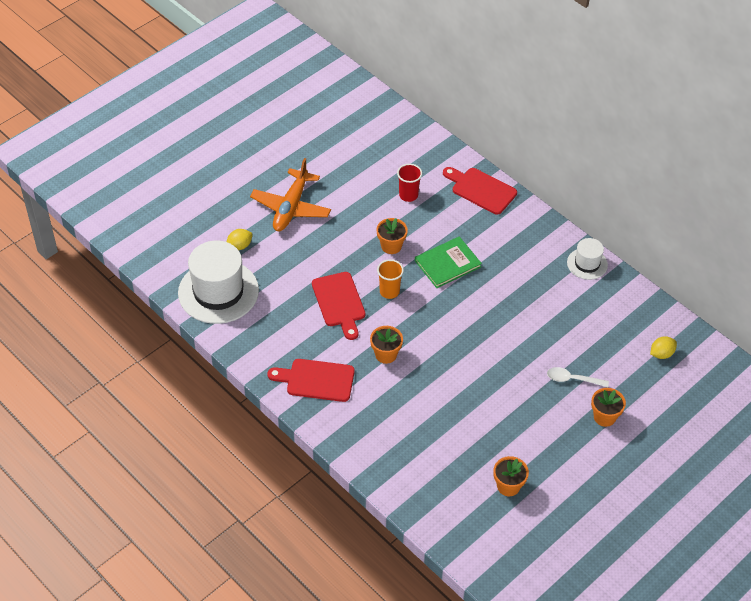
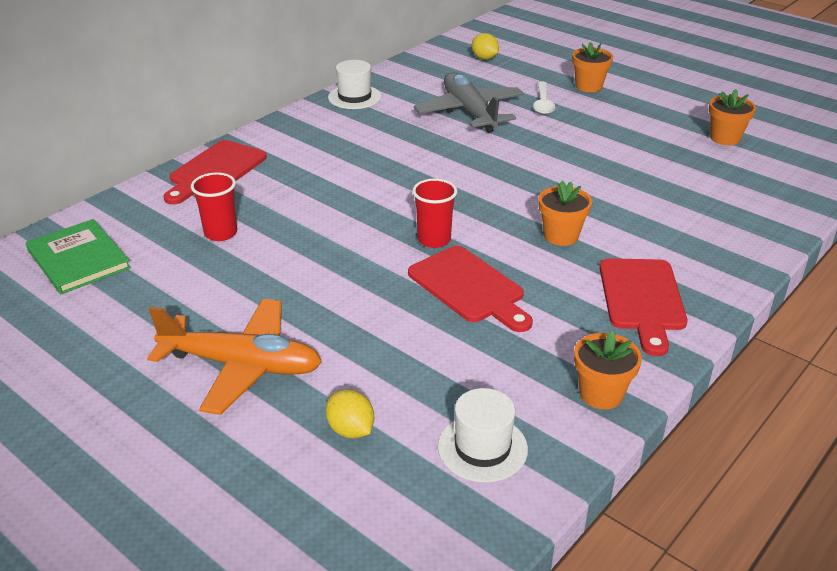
camera: 95 degrees left, 15 degrees down
(218, 292) = (482, 448): white hat -> white hat, size x0.51
(339, 302) = (470, 287): red cutting board -> red cutting board turned 75 degrees clockwise
(389, 291) = (434, 240): orange cup -> red cup
(391, 246) = (336, 243): orange flower pot -> orange flower pot (601, 394)
(447, 264) = (368, 192): green book -> green book (78, 259)
(559, 331) = (470, 112): none -> grey plane

